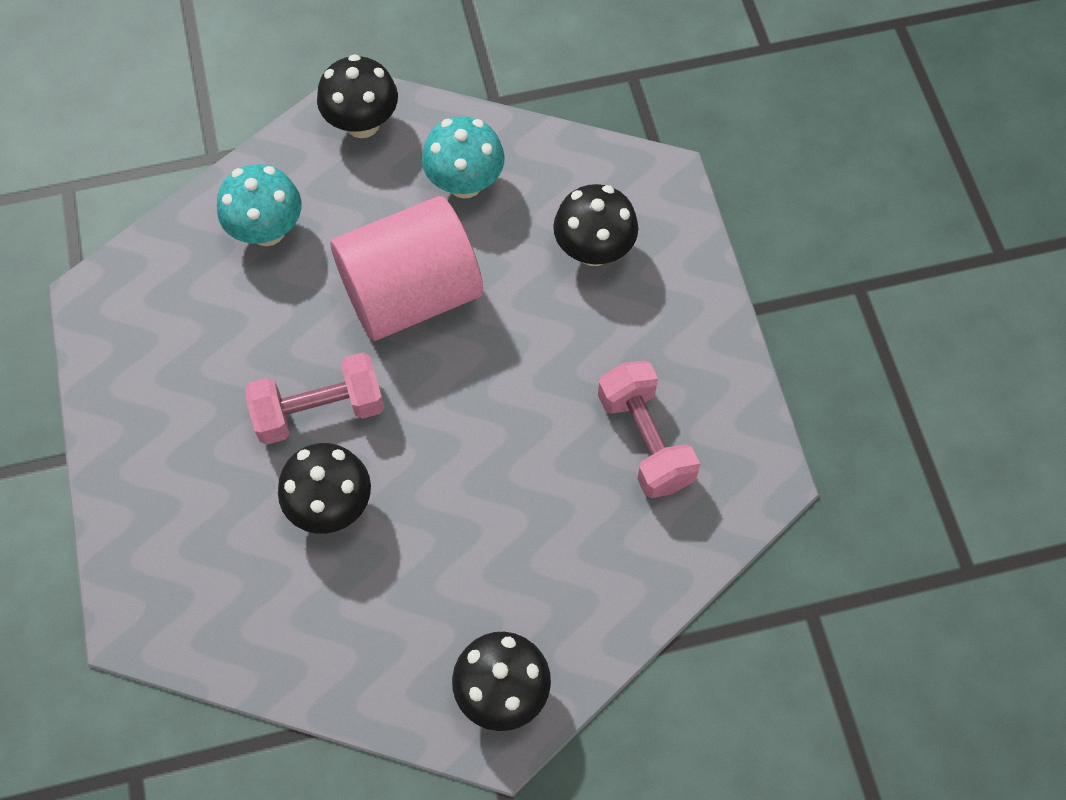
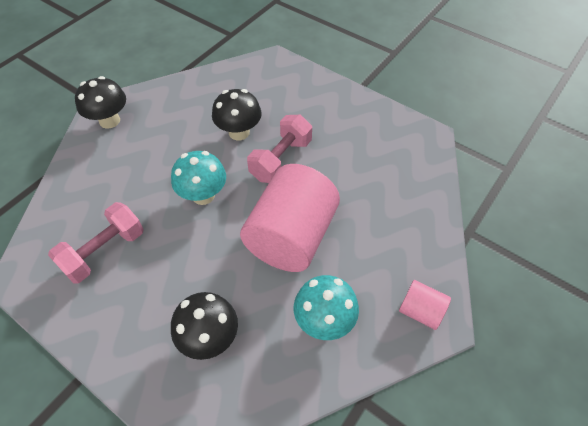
camera: 140 degrees right, 10 degrees down
(267, 230) = (395, 214): turquoise mushroom -> turquoise mushroom (203, 195)
(362, 123) = (420, 311): black mushroom -> pink cylinder
(645, 440) = (104, 252): pink dumbbell -> pink dumbbell turned 75 degrees counterclockwise

